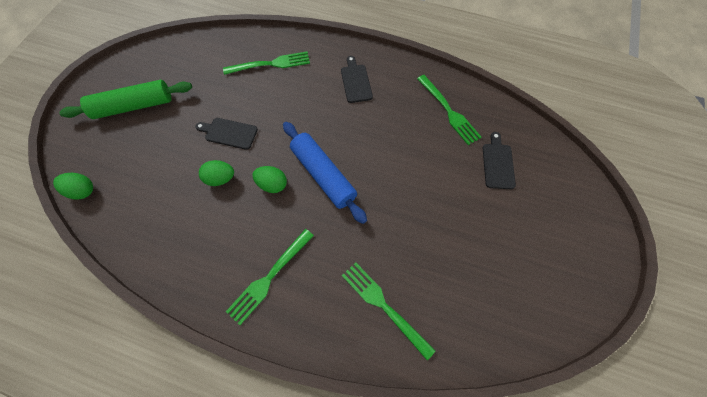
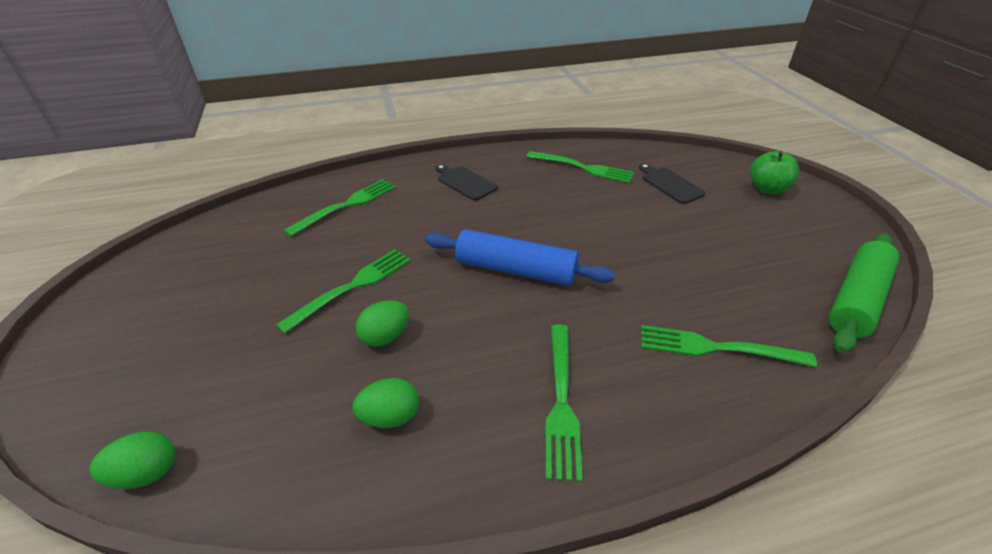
camera: 35 degrees left, 25 degrees down
(134, 106) = (167, 324): green rolling pin -> green rolling pin (856, 299)
(229, 133) = (352, 287): black cutting board -> green fork
(272, 184) = (463, 308): green egg -> green egg (390, 417)
(571, 212) = (767, 189): none -> green apple

